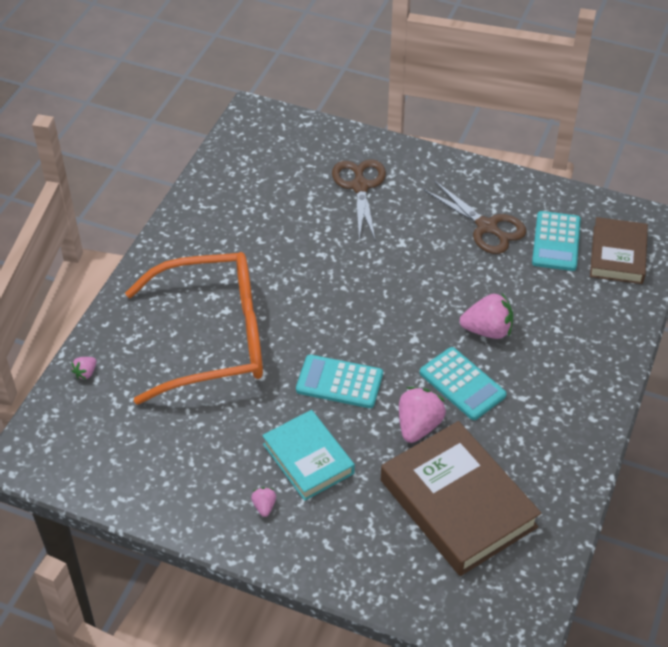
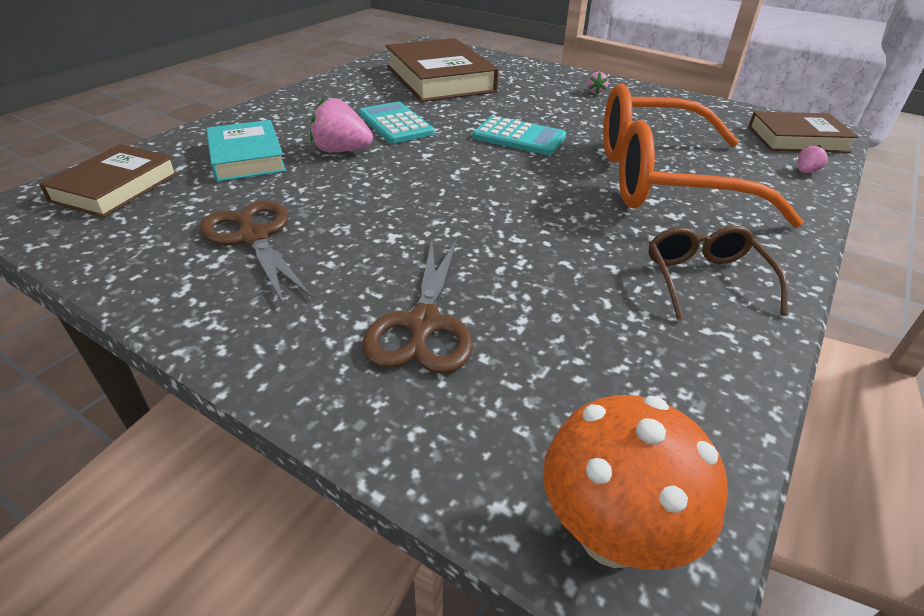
camera: 170 degrees left, 10 degrees down
(66, 433) = (797, 139): none -> brown book
(205, 240) = (705, 279): none -> brown glasses
(268, 121) = (611, 535): none -> orange mushroom
(308, 458) = (556, 105): turquoise book -> turquoise book (246, 157)
(418, 426) = (451, 109): pink strawberry -> none
(556, 242) = (176, 209): turquoise calculator -> none

